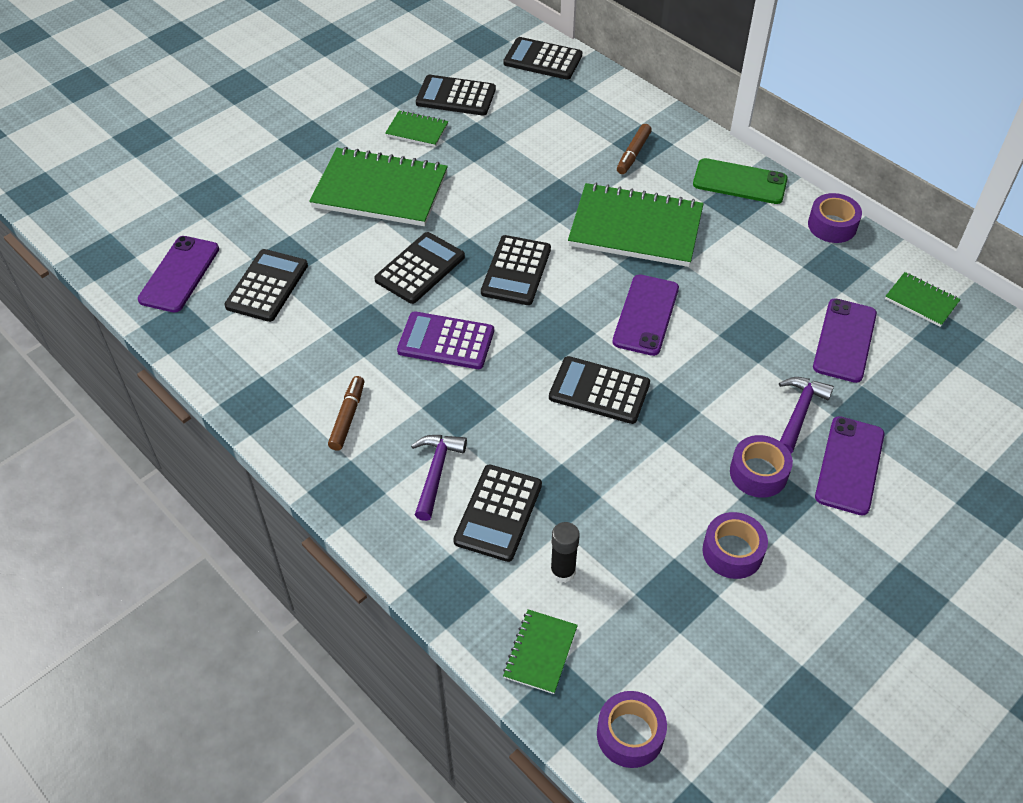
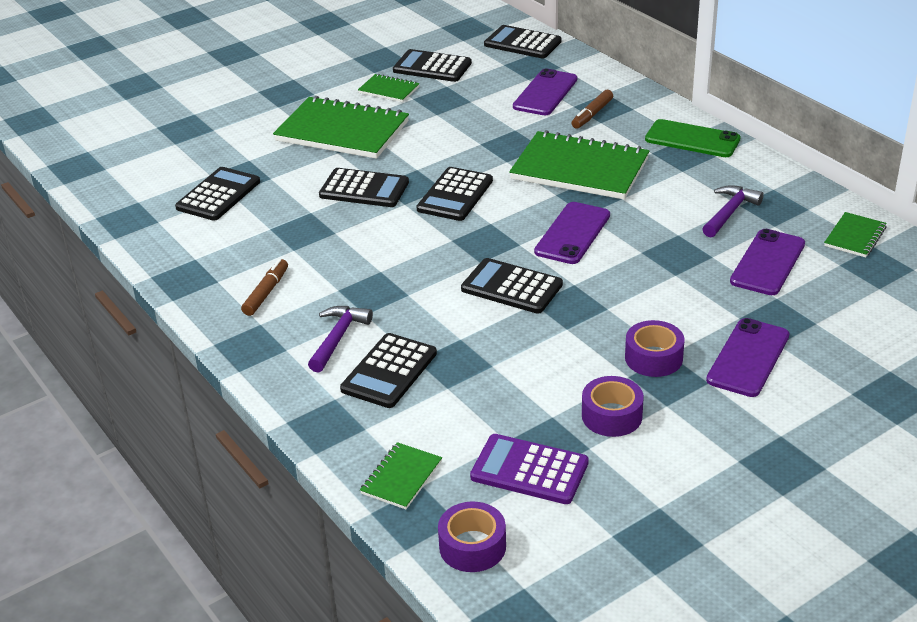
camera: 10 degrees right, 15 degrees down
(179, 274) = (141, 183): purple phone -> purple phone (545, 93)
(420, 268) = (364, 189): black calculator -> black calculator turned 60 degrees clockwise
(446, 341) = (374, 243): purple calculator -> purple calculator (529, 470)
(563, 571) = (439, 419): black glue stick -> none
(799, 412) = (707, 315): purple hammer -> purple hammer (729, 212)
(832, 225) = (777, 176): purple tape -> none
(921, 301) = (855, 237): green notebook -> green notebook turned 75 degrees clockwise

